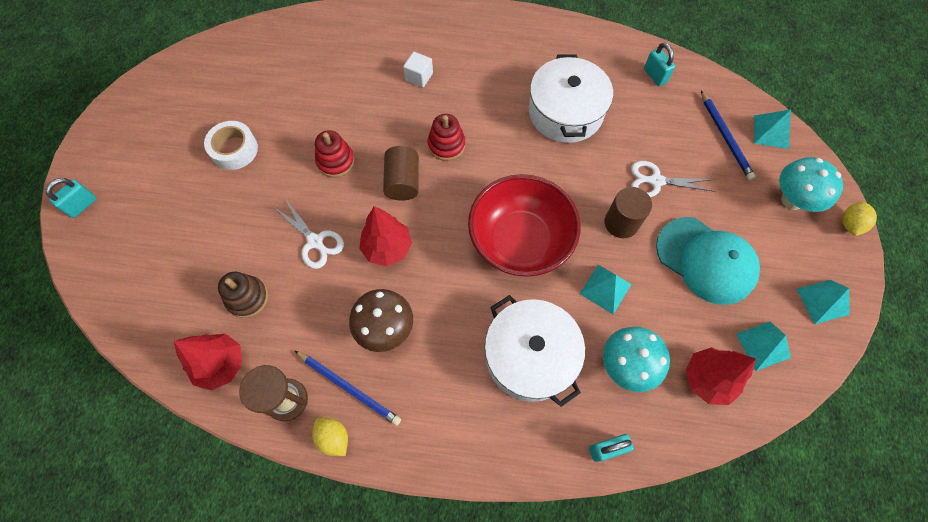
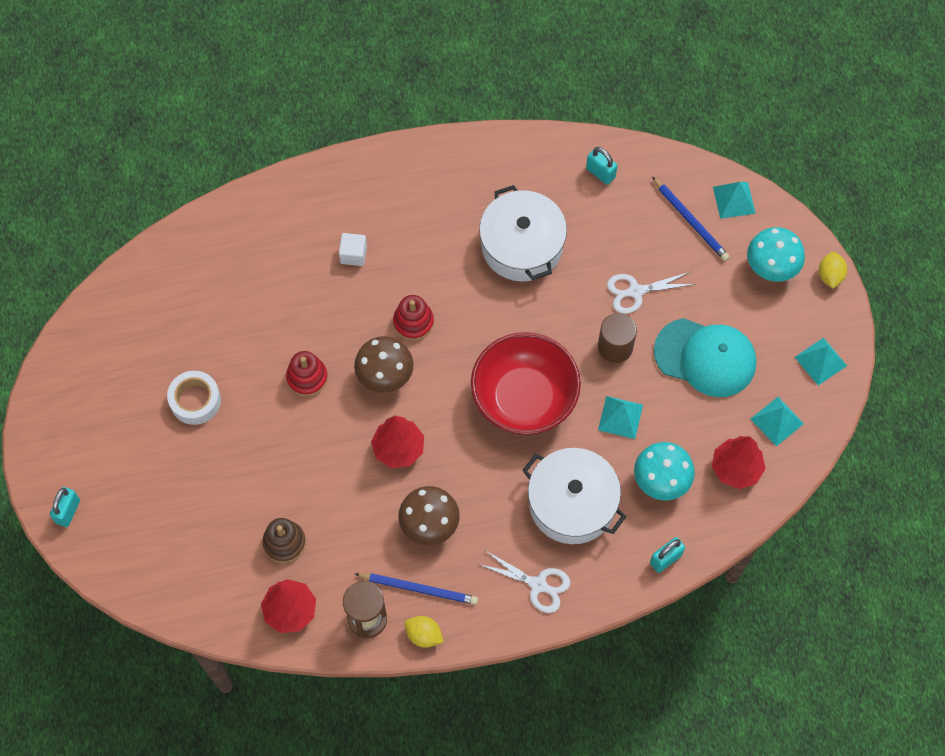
camera: 20 degrees left, 0 degrees up
(315, 242) = (325, 467): white scissors -> white scissors (538, 585)
(402, 182) = (385, 376): brown cylinder -> brown mushroom

